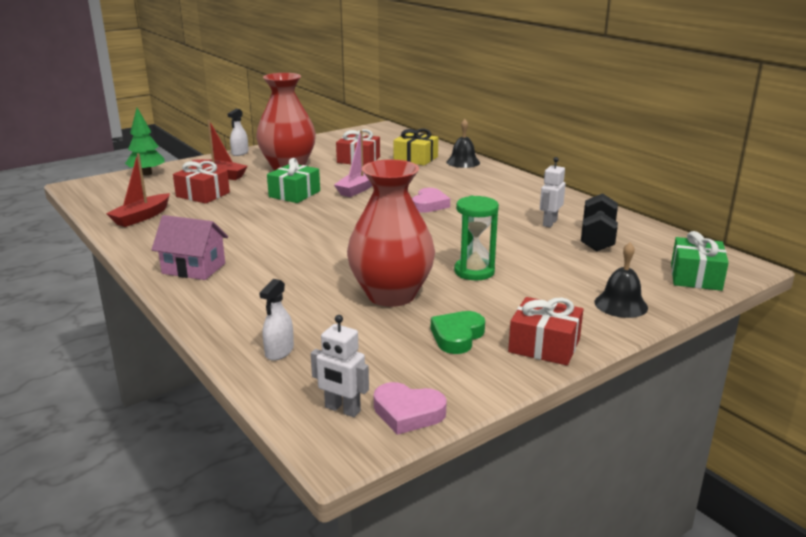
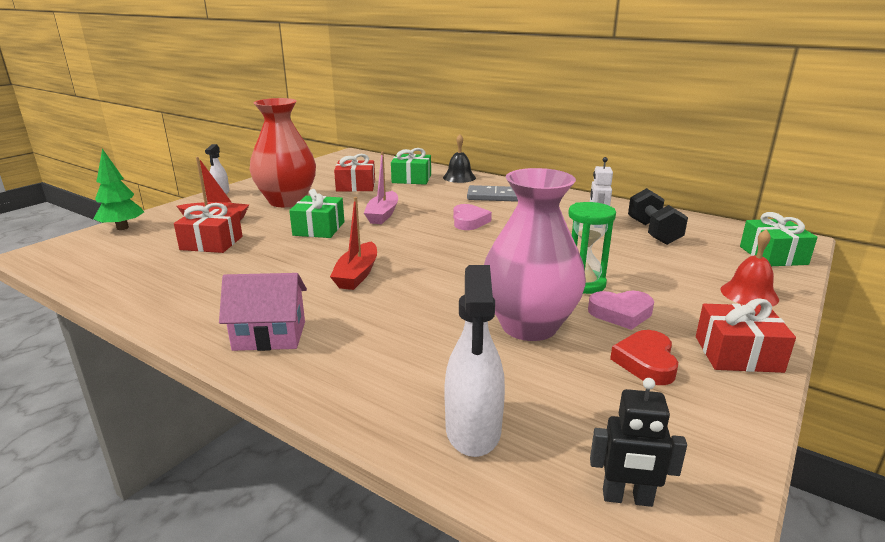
camera: 20 degrees left, 0 degrees up
(141, 217) = (151, 281): red boat -> red boat (357, 274)
(279, 351) = (473, 430): white spray bottle -> white spray bottle, size x1.70
(342, 409) = (627, 498): white robot -> black robot
(391, 295) = (529, 326): red vase -> pink vase
(408, 413) = (703, 480): pink heart -> pink heart (621, 313)
(415, 158) = (411, 179): yellow gift -> green gift
(457, 336) = (646, 362): green heart -> red heart
(478, 185) = (495, 196): none -> grey domino
(621, 304) = (749, 294): black bell -> red bell

